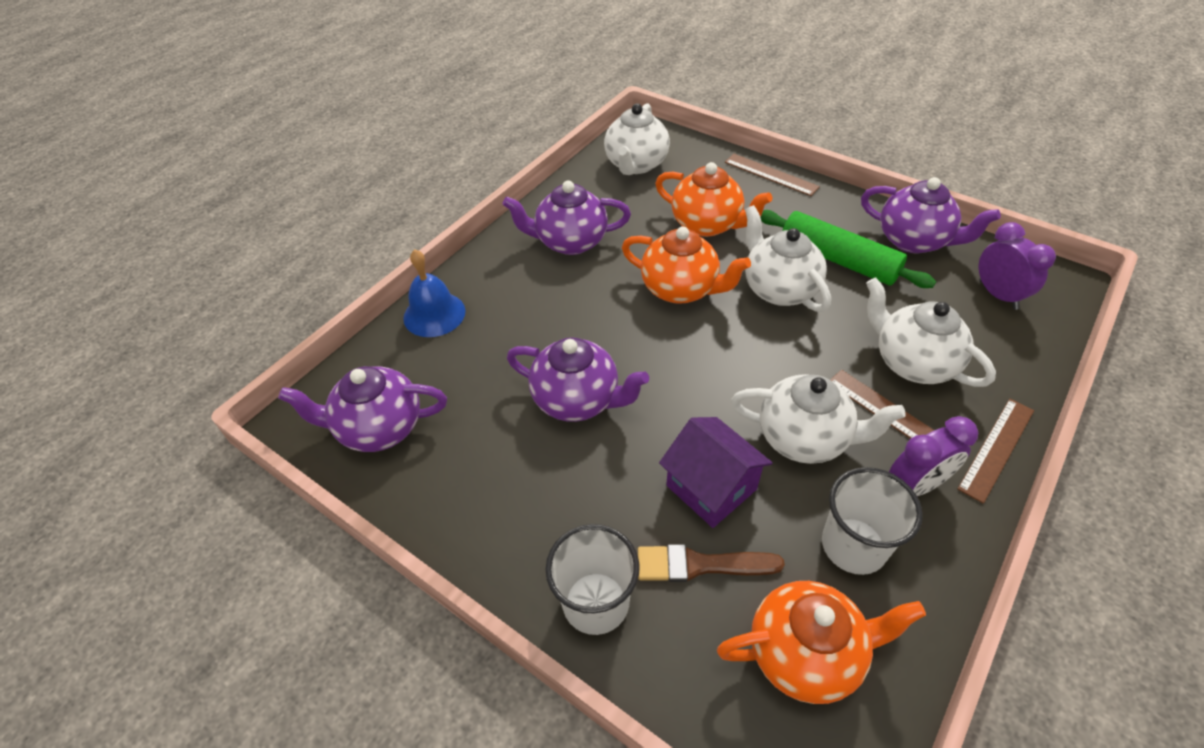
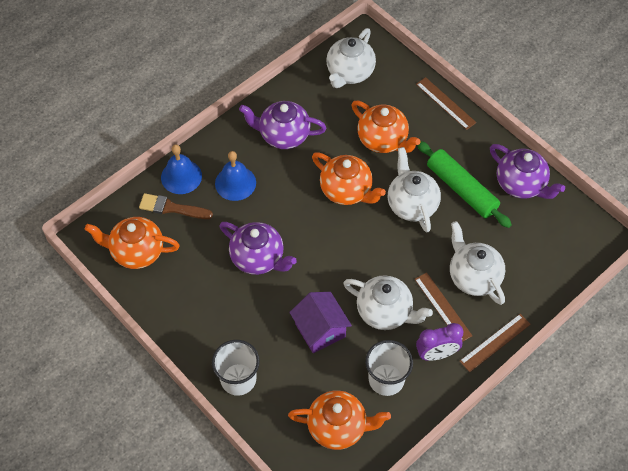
camera: 10 degrees right, 10 degrees up
(379, 428) = (136, 252): purple teapot -> orange teapot
(516, 308) = (235, 183): none -> blue bell
(700, 565) = (299, 371): brown brush -> brown brush (172, 208)
(998, 295) = (555, 239): purple clock -> none

